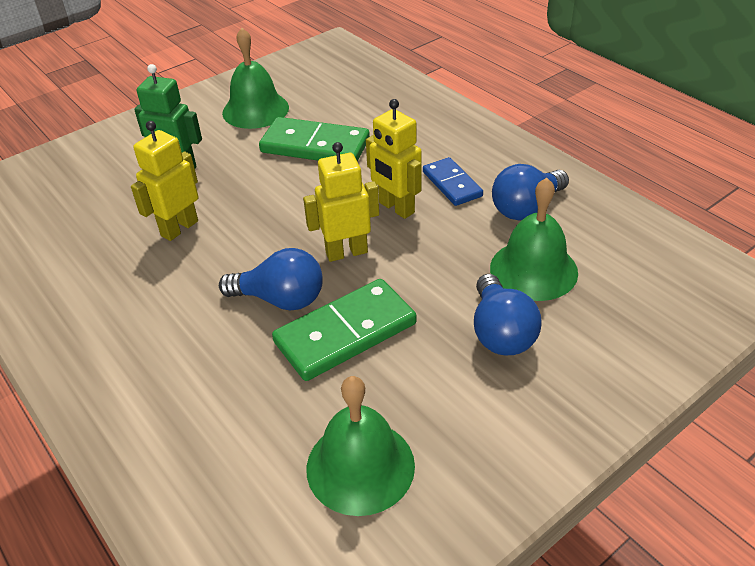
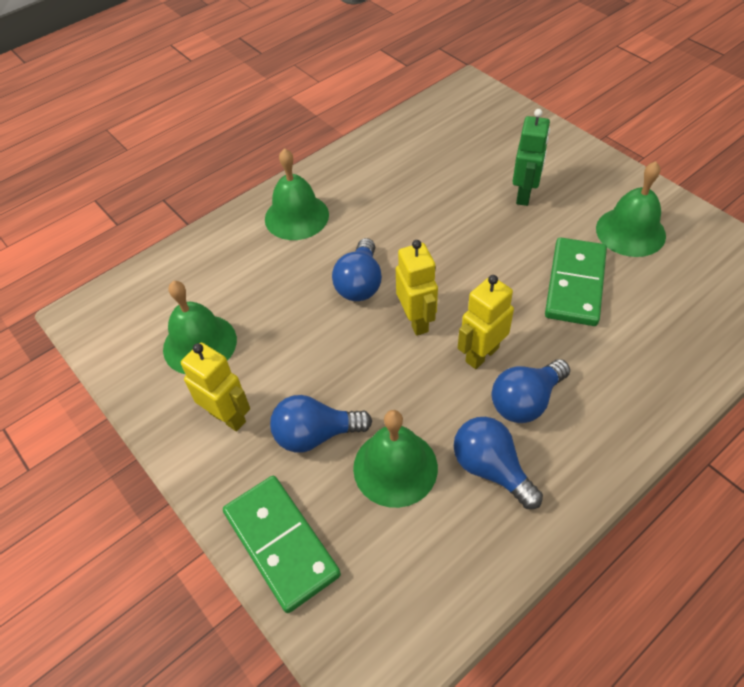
camera: 90 degrees right, 10 degrees up
(136, 368) = (296, 216): none -> green bell
(179, 228) = (442, 210): yellow robot -> yellow robot (228, 417)
(345, 333) = (321, 327): green domino -> green domino (281, 544)
(452, 184) = (525, 401): blue domino -> blue light bulb

